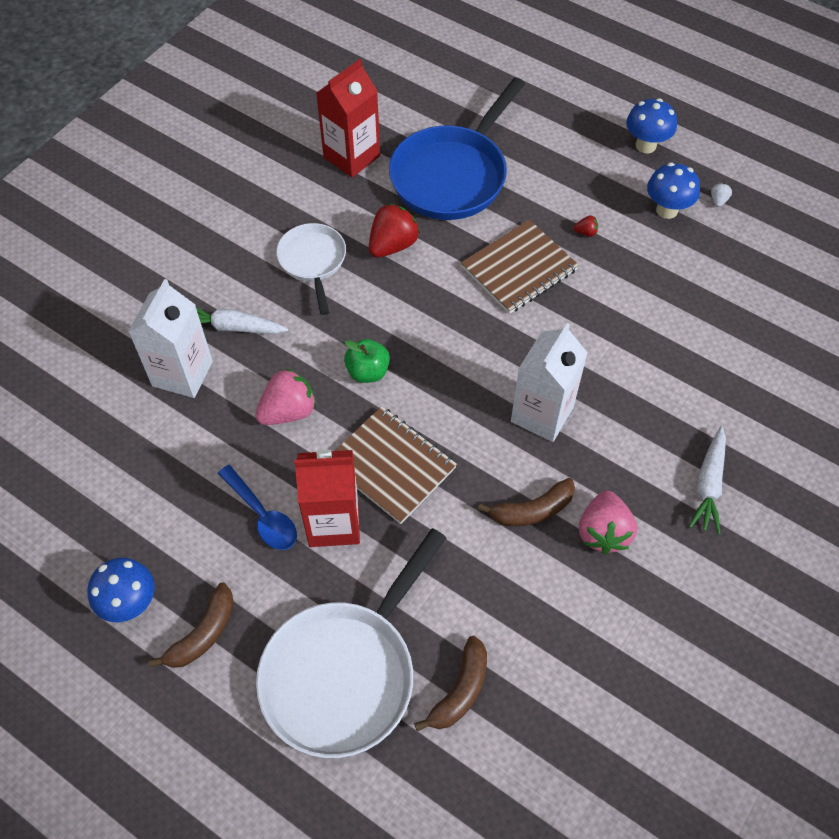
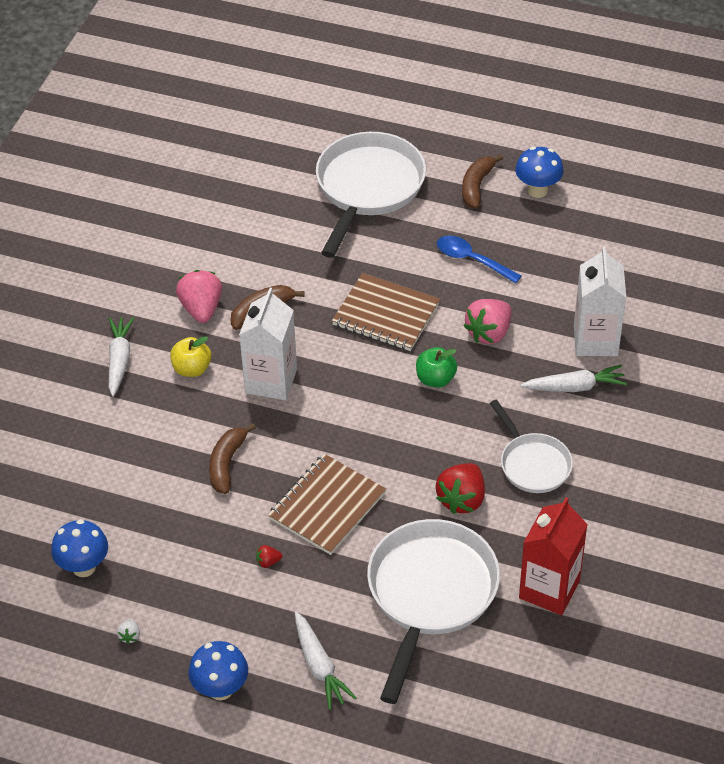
camera: 165 degrees right, 10 degrees down
(333, 522) = (415, 268): red carton -> none
(452, 175) = (430, 594): blue pan -> white pan
(460, 690) = (284, 197): brown banana -> brown banana (227, 464)
(561, 144) = (319, 666): none -> white carrot
(626, 452) = (192, 369): none -> yellow apple
(667, 210) = (185, 610): blue mushroom -> blue mushroom (84, 567)

